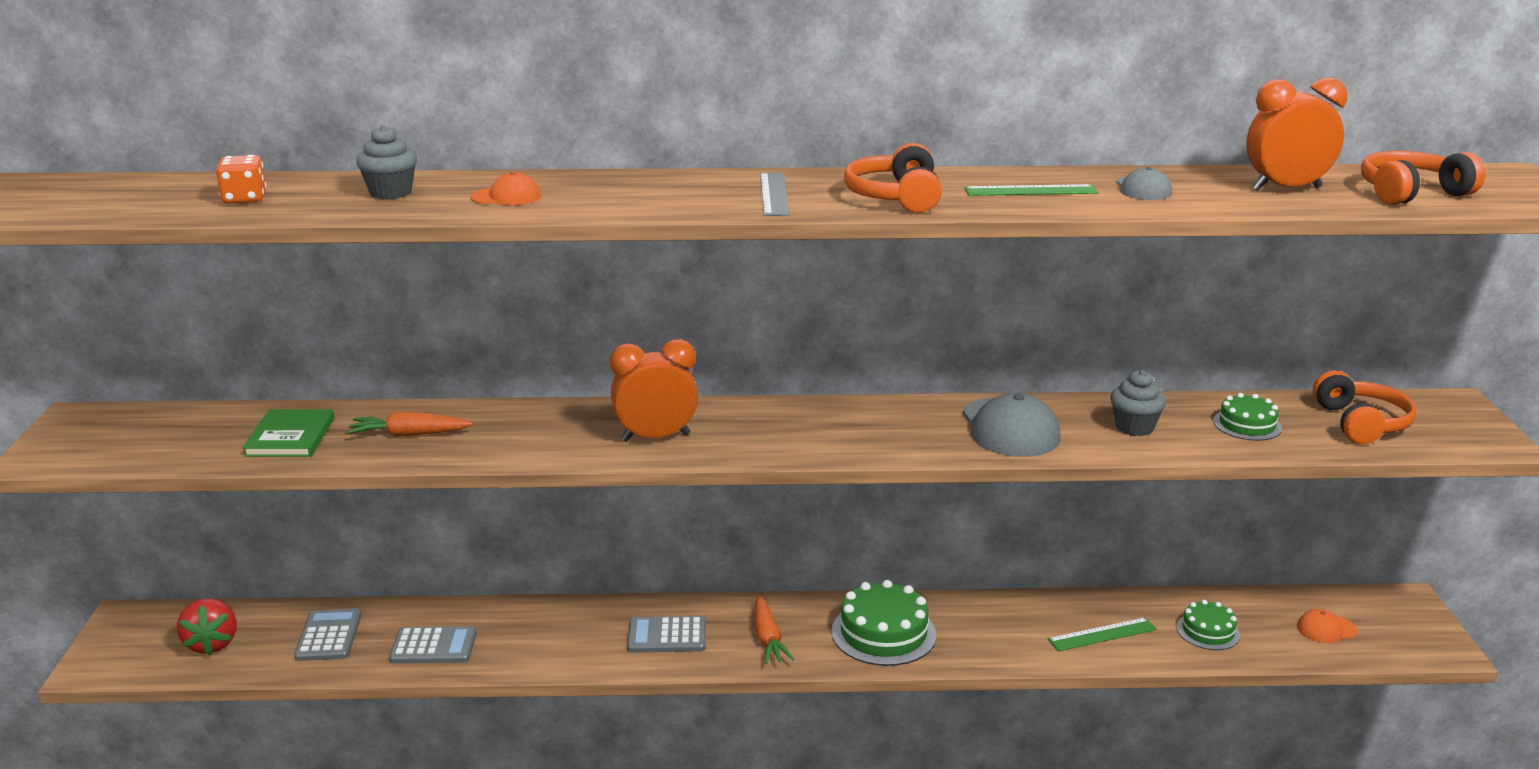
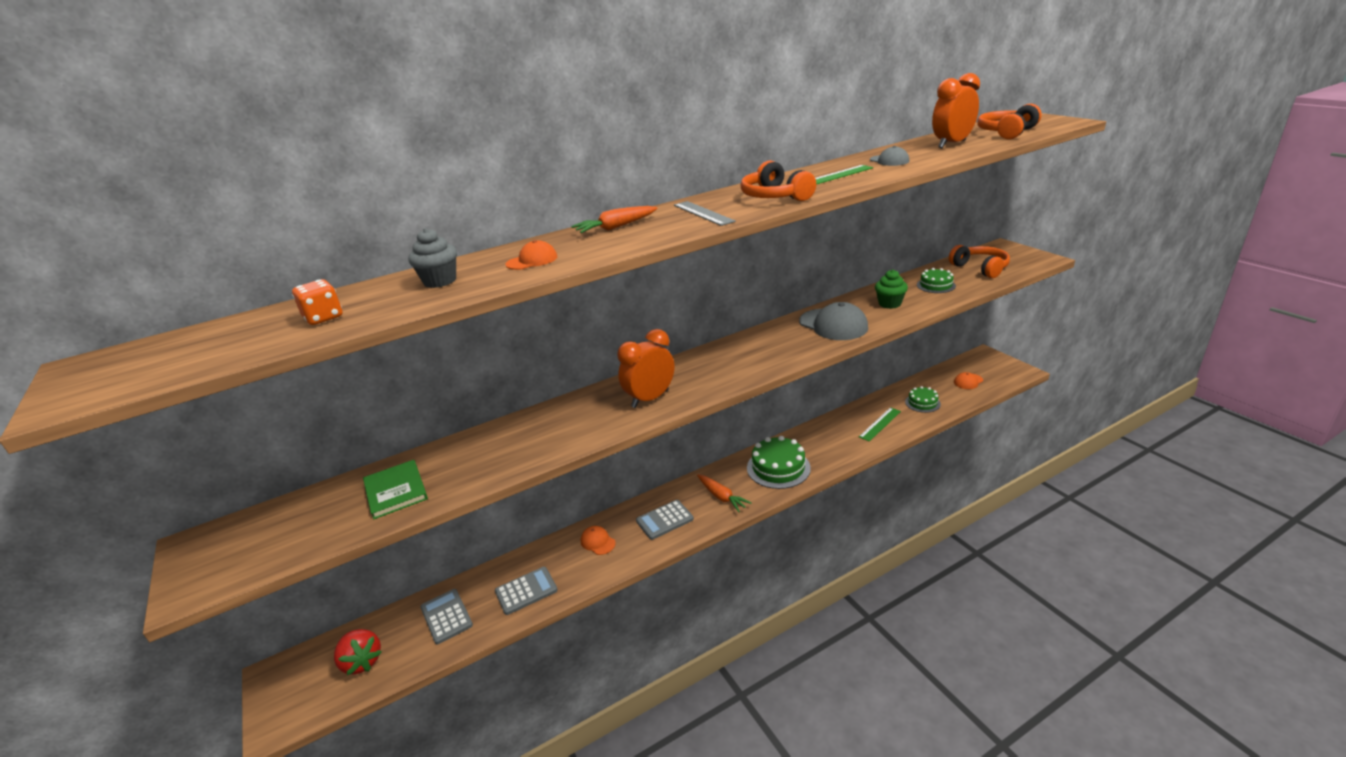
camera: 25 degrees left, 5 degrees up
(409, 434) = (484, 456): orange carrot -> orange carrot (616, 227)
(562, 627) = (597, 542): none -> orange cap
(1134, 427) = (889, 304): grey cupcake -> green cupcake

